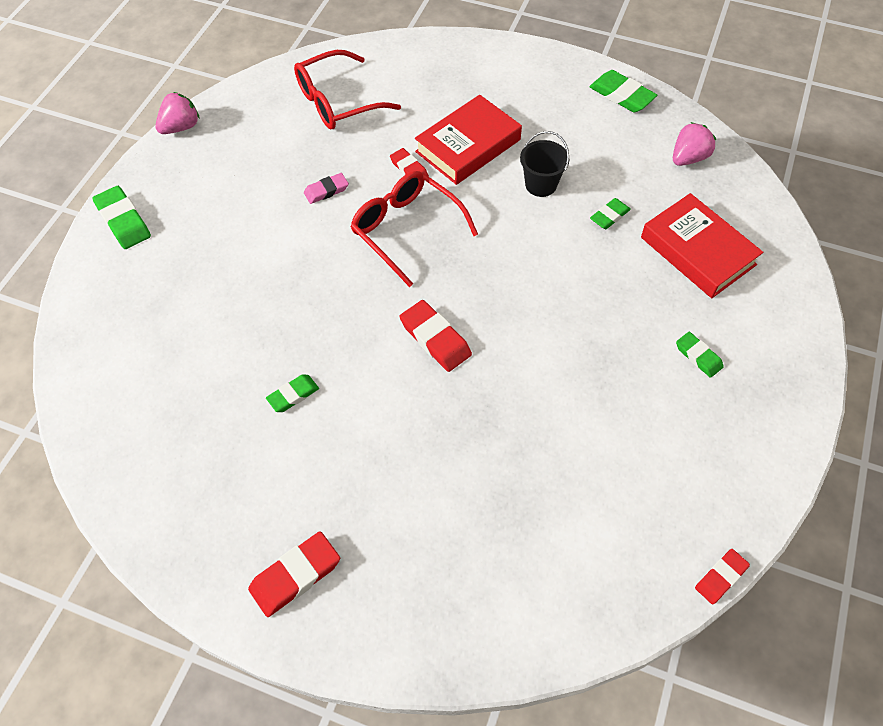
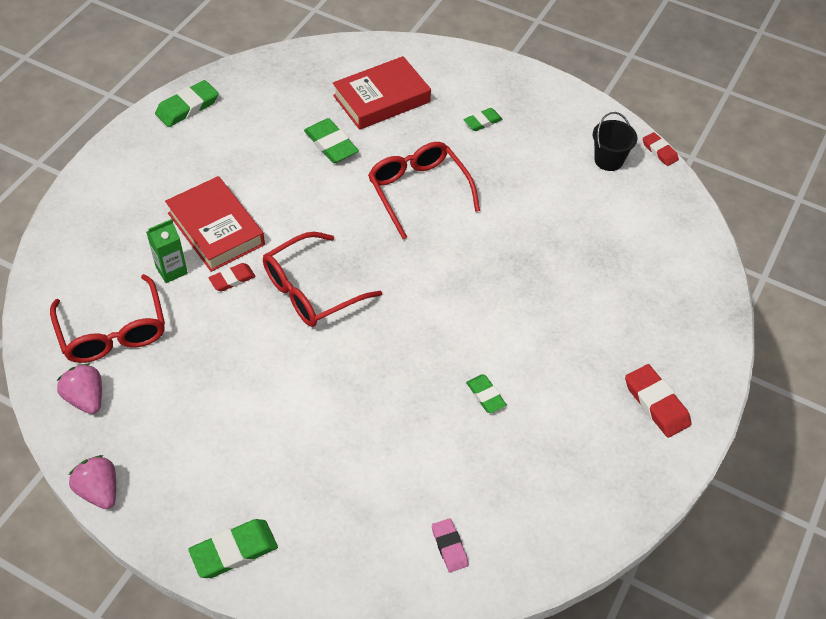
camera: 85 degrees left, 5 degrees down
(326, 191) = (242, 351): pink eraser -> pink eraser (449, 546)
(411, 125) = (171, 270): none -> green carton
(435, 339) = (440, 283): red eraser -> none
(541, 185) = (282, 183): black bucket -> black bucket (608, 160)
(564, 303) = (418, 191): none -> red glasses
(609, 216) = (331, 144): green eraser -> green eraser, size x1.60
(688, 158) = (279, 81): pink strawberry -> pink strawberry (86, 398)

